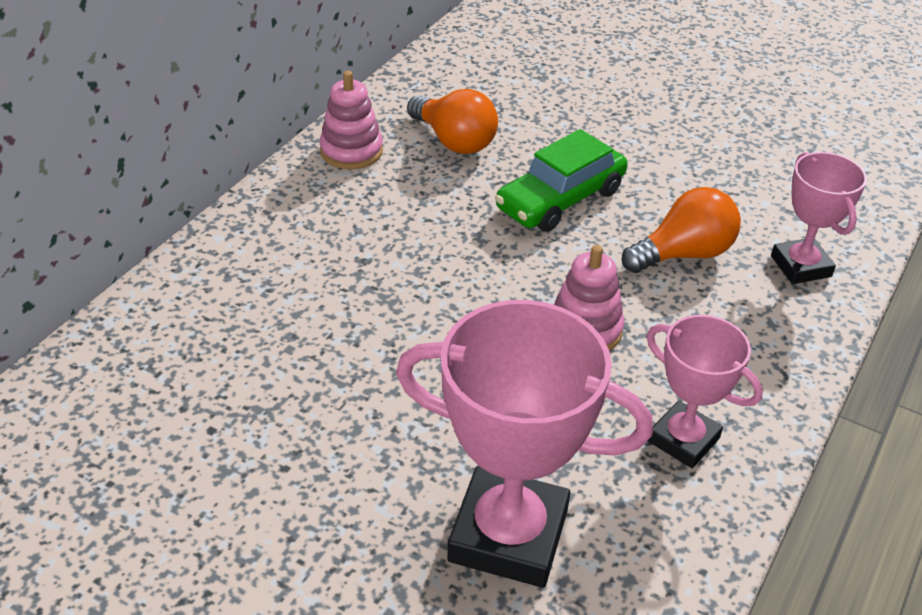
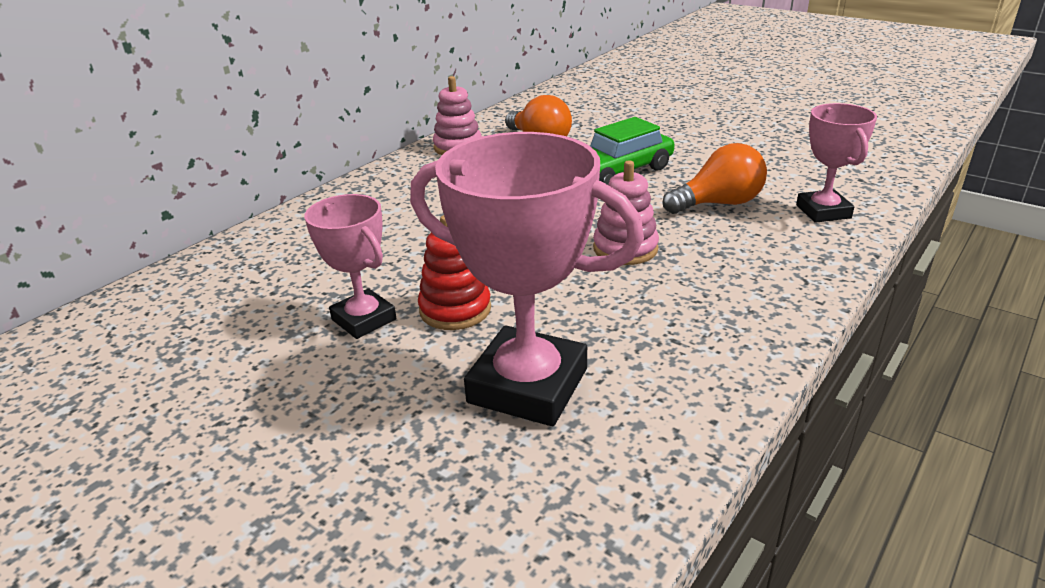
camera: 10 degrees right, 10 degrees down
(407, 429) = (455, 309): none -> red stacking toy
(683, 439) = (705, 322): pink trophy -> pink trophy (364, 319)

